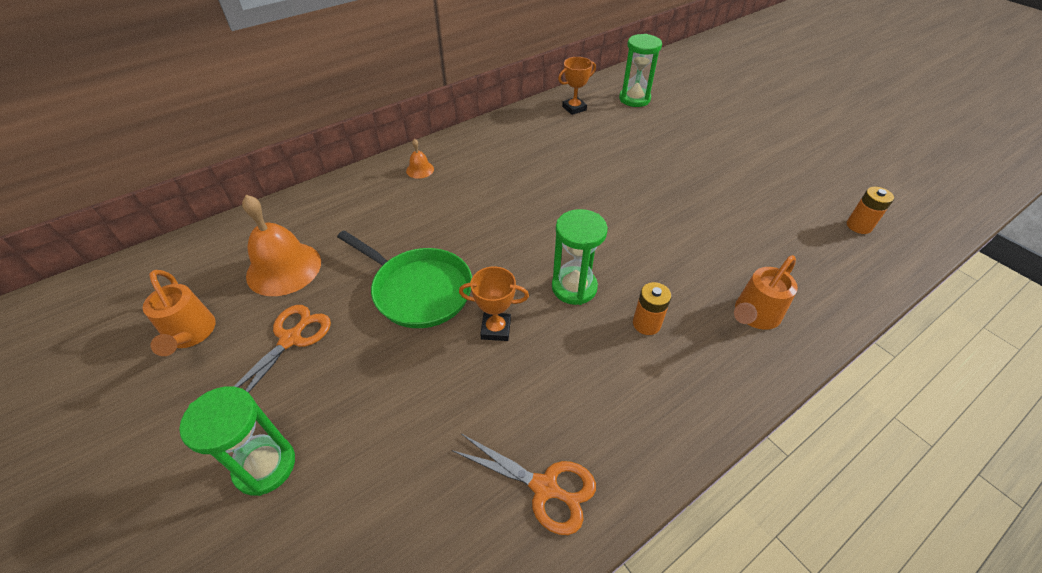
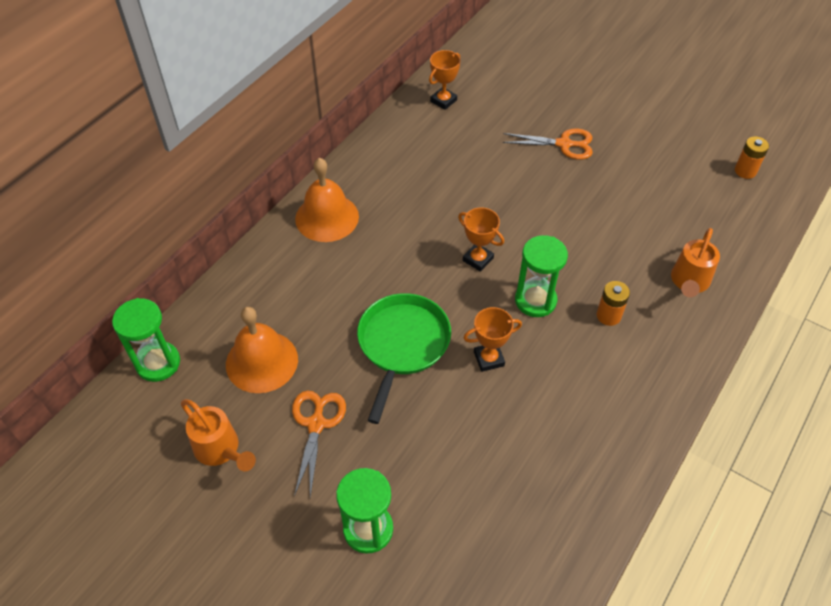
camera: 20 degrees left, 5 degrees up
(419, 290) = (402, 344): green pan -> green pan turned 90 degrees counterclockwise
(420, 170) = (327, 217): orange bell -> orange bell, size x2.16
(536, 236) = (478, 259): none -> orange trophy
(545, 488) = (589, 470): orange scissors -> orange scissors (564, 144)
(634, 99) = (498, 73): green hourglass -> green hourglass (158, 363)

